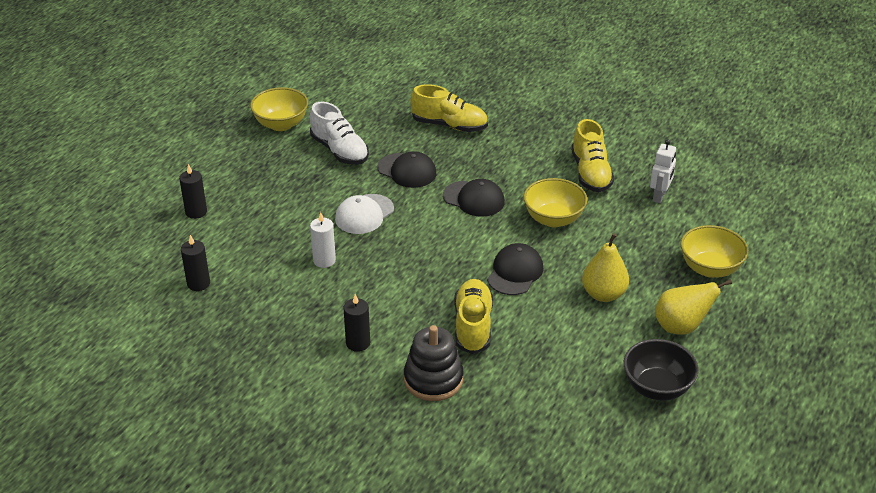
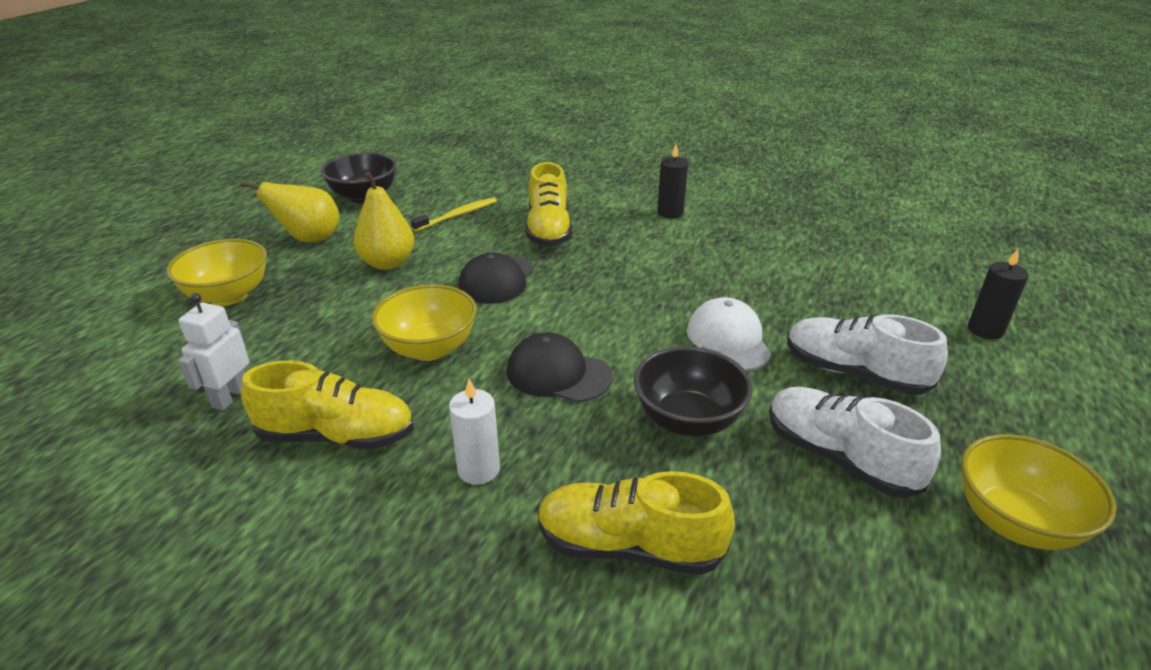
camera: 175 degrees right, 5 degrees down
(198, 283) = (888, 251): black candle -> none
(301, 190) = (854, 373): none -> white shoe
(324, 260) = (751, 280): white candle -> white candle (478, 469)
(364, 214) = (728, 340): white cap -> white cap turned 45 degrees counterclockwise
(407, 171) = (688, 420): black cap -> black bowl
(433, 379) = (585, 193): black stacking toy -> none
(557, 351) = (457, 215): none -> yellow toothbrush
(590, 173) = (337, 436): yellow shoe -> yellow shoe turned 105 degrees clockwise

